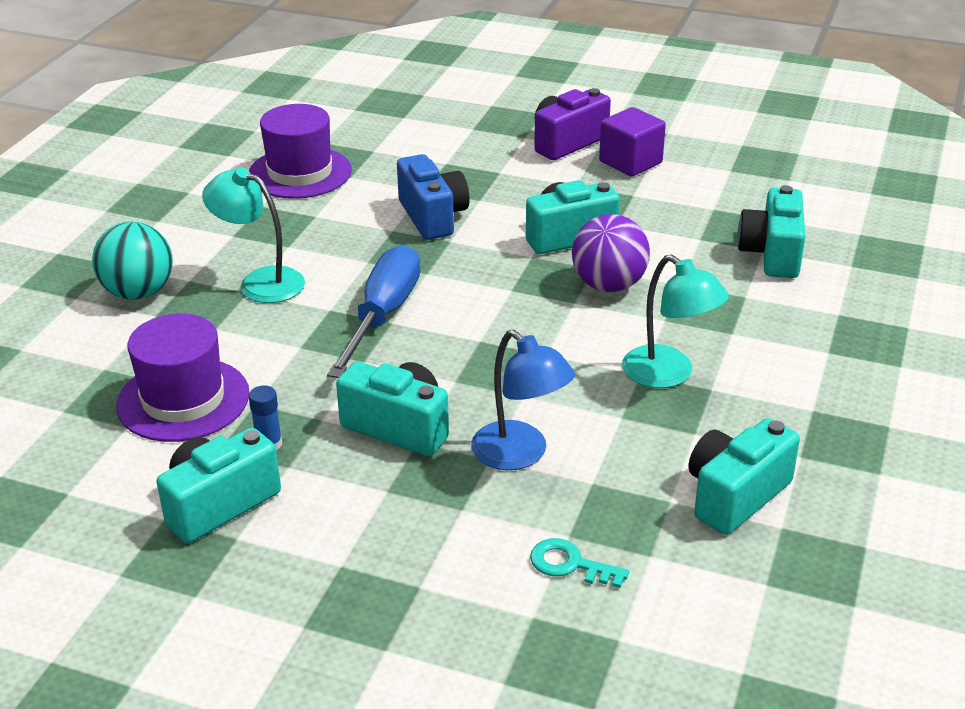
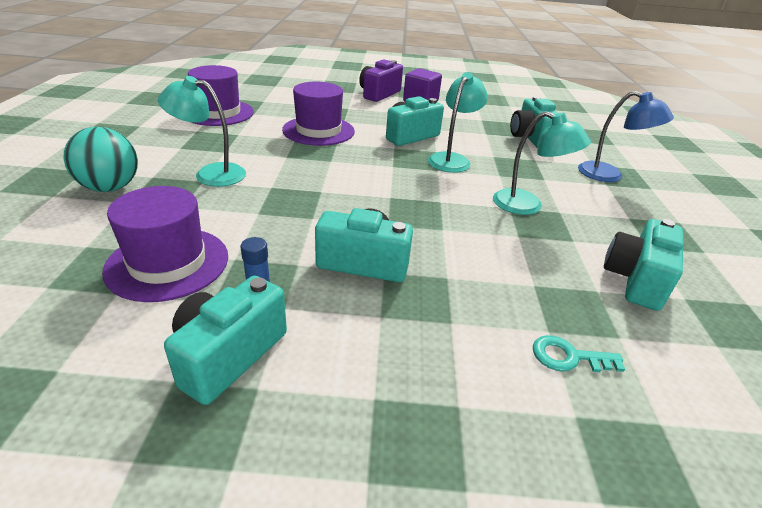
camera: 20 degrees left, 0 degrees up
(382, 315) = (312, 187): blue screwdriver -> none
(433, 217) = (318, 131): blue camera -> purple hat
(520, 455) = (468, 271): blue lamp -> blue lamp (609, 175)
(608, 285) = (452, 159): purple ball -> turquoise lamp

